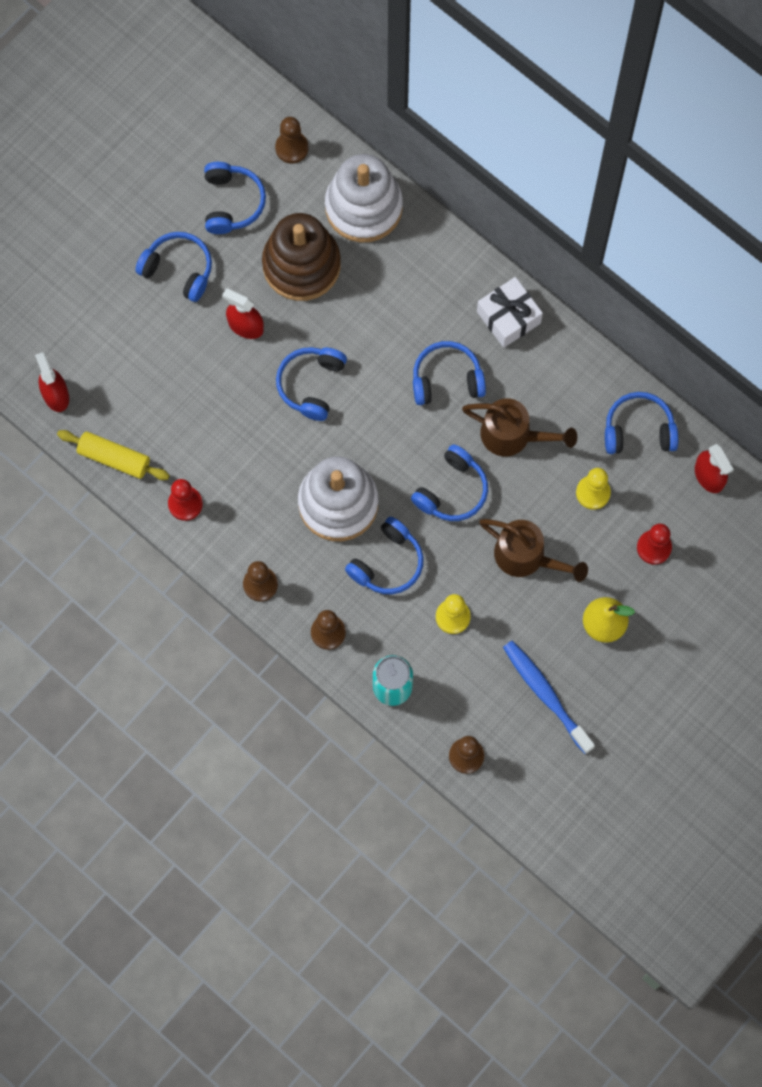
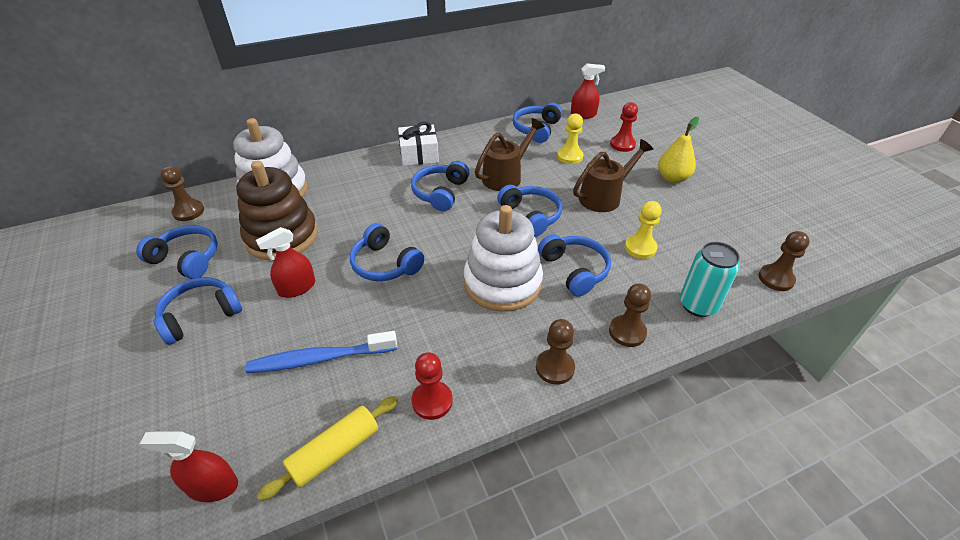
camera: 65 degrees left, 30 degrees down
(545, 694) = (724, 219): blue toothbrush -> blue toothbrush (319, 359)

